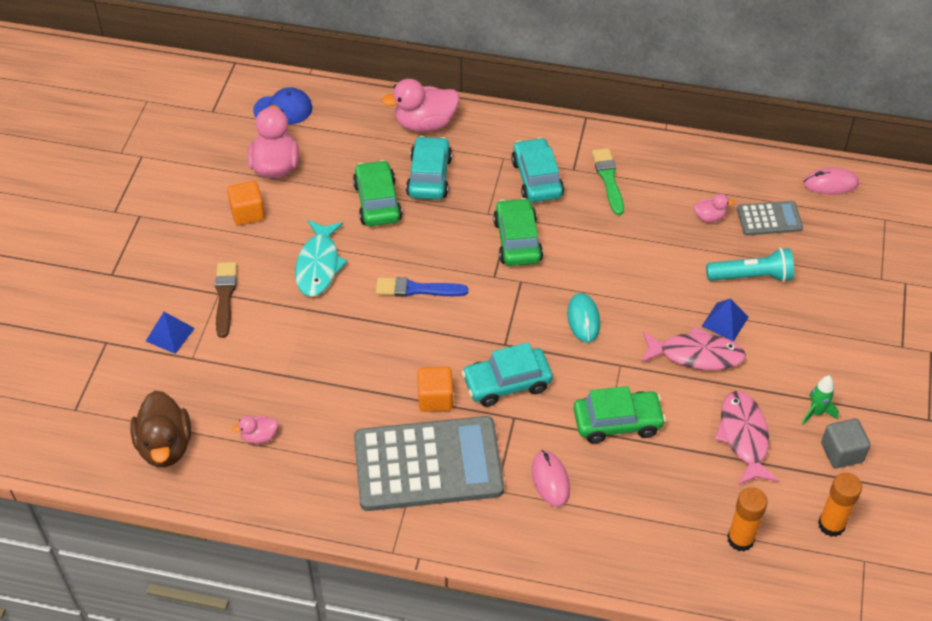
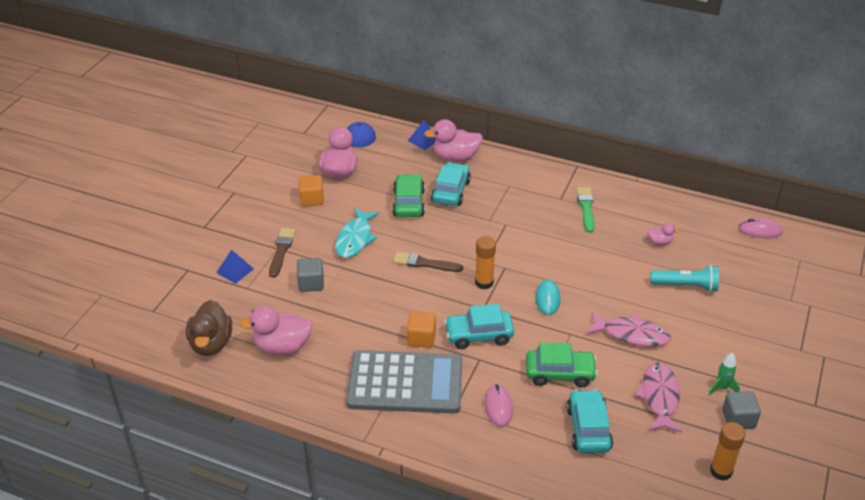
camera: 10 degrees right, 10 degrees down
(259, 436) = (282, 346): pink duck -> pink duck, size x2.03
(275, 340) = (311, 283): none -> grey cube
(417, 289) = (424, 263): blue brush -> brown brush
(517, 240) = (508, 240): green car -> none
(537, 178) = (531, 201): turquoise car -> turquoise car (588, 428)
(725, 321) = (659, 314): blue pyramid -> blue pyramid (423, 140)
(740, 539) = (643, 471): orange glue stick -> orange glue stick (484, 282)
(769, 219) = (707, 248): grey calculator -> none

